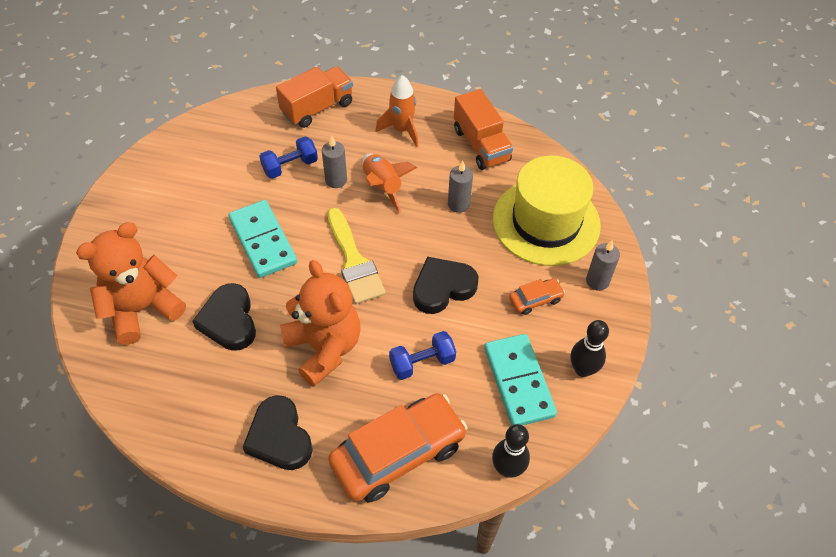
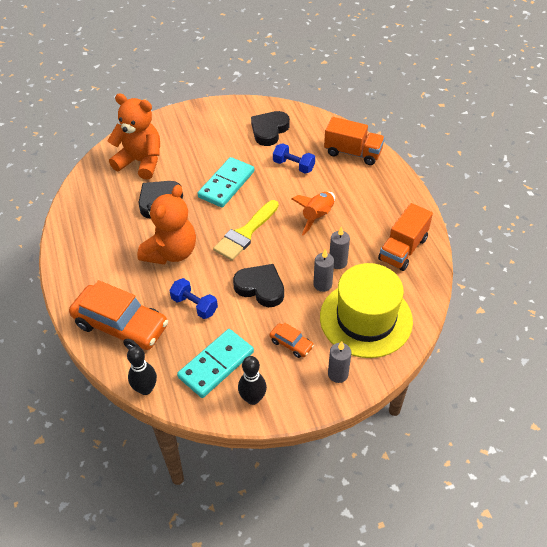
camera: 60 degrees right, 5 degrees down
(279, 437) = (97, 264): black heart -> black heart (269, 130)
(336, 180) = (302, 192): grey candle -> grey candle (322, 284)
(402, 130) = (375, 201): orange rocket -> none

